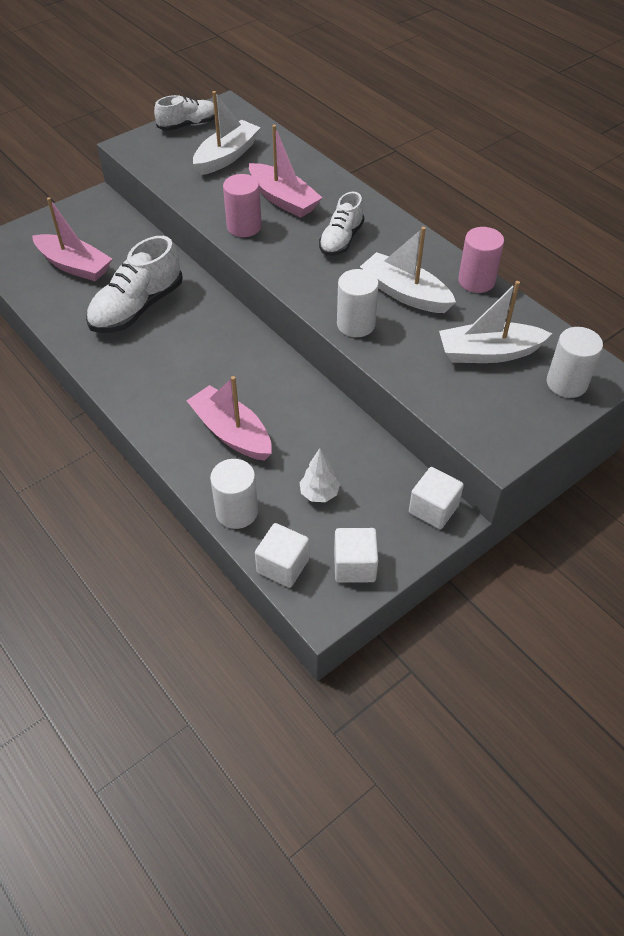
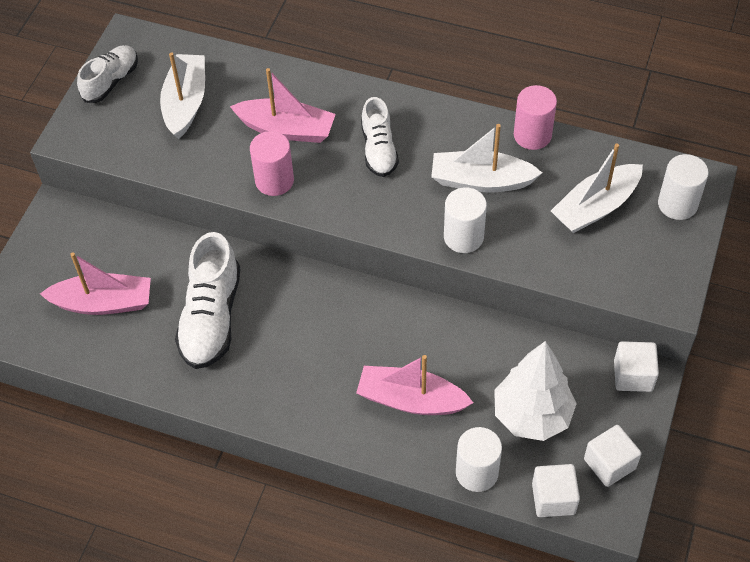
camera: 30 degrees left, 5 degrees up
(319, 494) = (532, 415): white tree -> white tree, size x2.02

